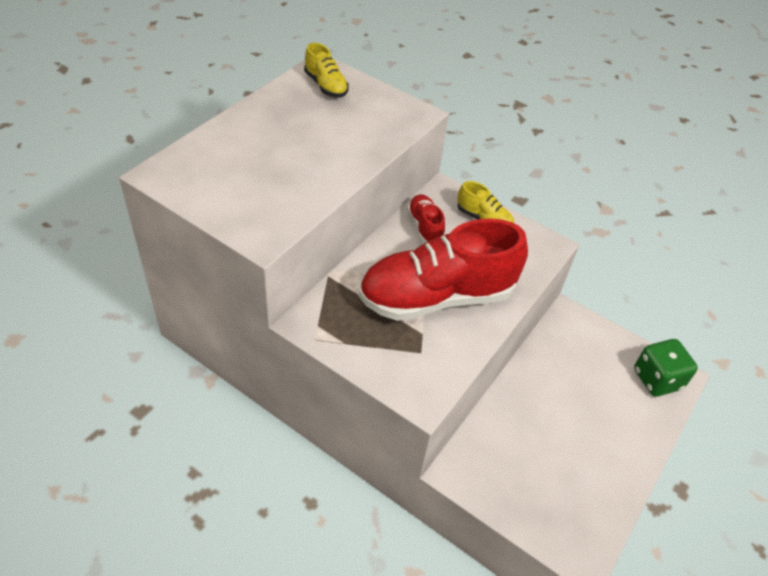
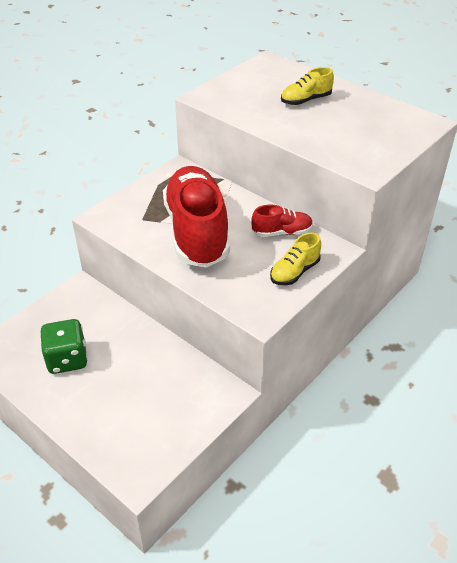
camera: 100 degrees right, 5 degrees down
(326, 86) = (398, 123): yellow shoe -> yellow shoe (306, 100)
(657, 379) = (138, 454): green dice -> green dice (67, 359)

